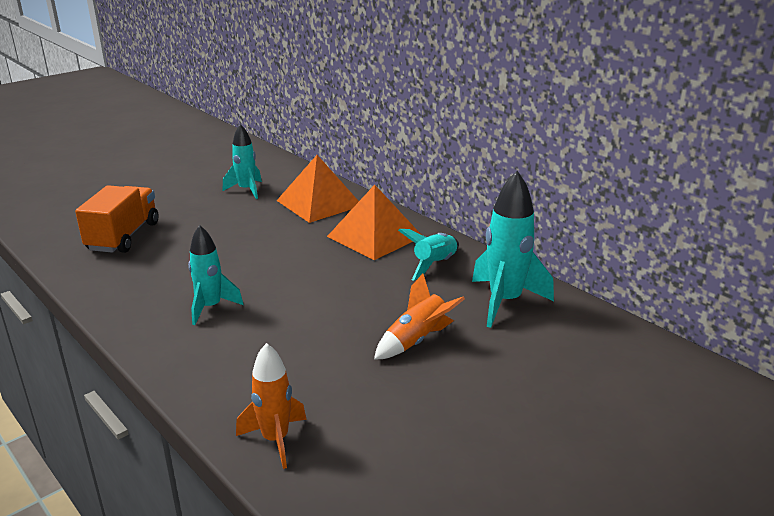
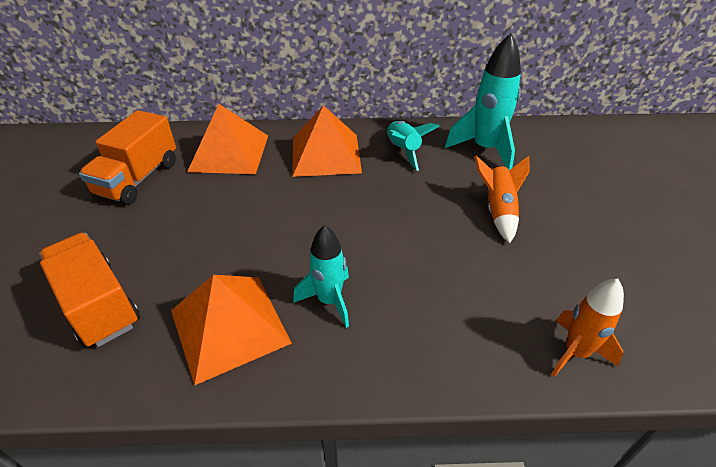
camera: 50 degrees left, 15 degrees up
(149, 283) = (229, 326): none -> orange pyramid
(246, 190) = (138, 178): turquoise rocket -> orange truck

